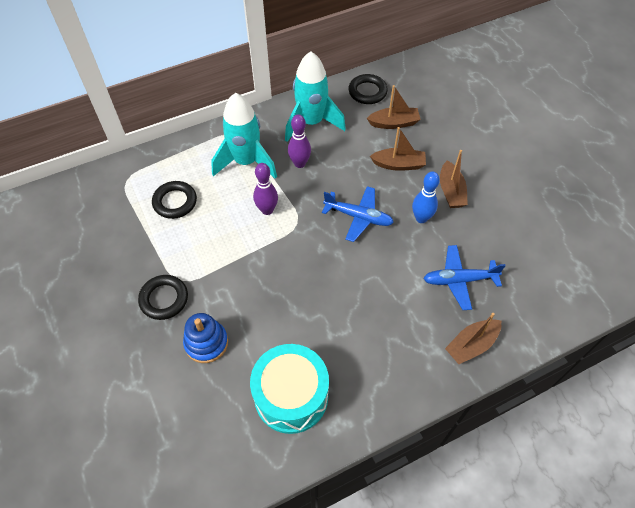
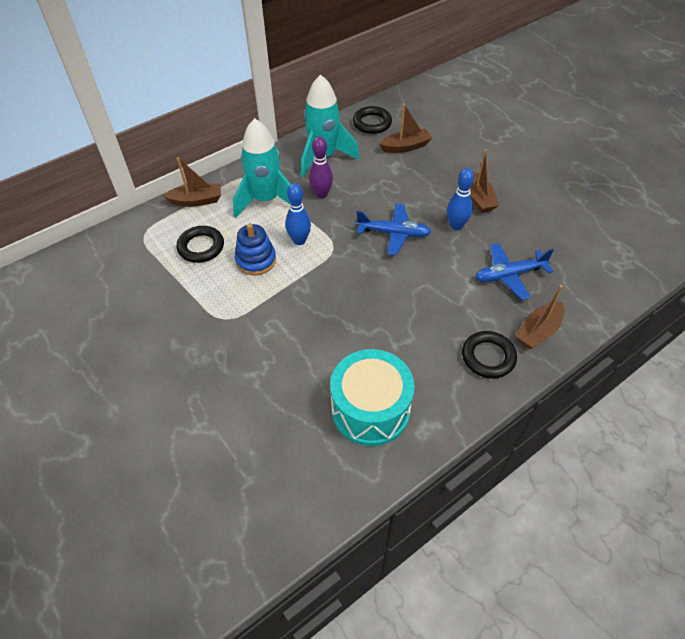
camera: 10 degrees left, 5 degrees down
(164, 299) = (212, 339): black ring -> black ring (488, 357)
(206, 343) = (268, 374): blue stacking toy -> blue stacking toy (256, 260)
(267, 210) = (299, 240): purple bowling pin -> blue bowling pin
(398, 164) = (420, 182): brown boat -> brown boat (196, 200)

